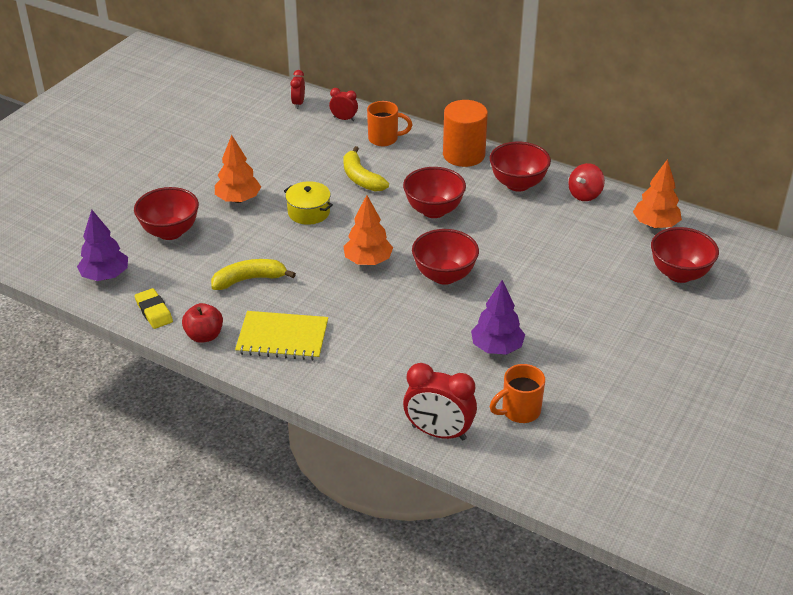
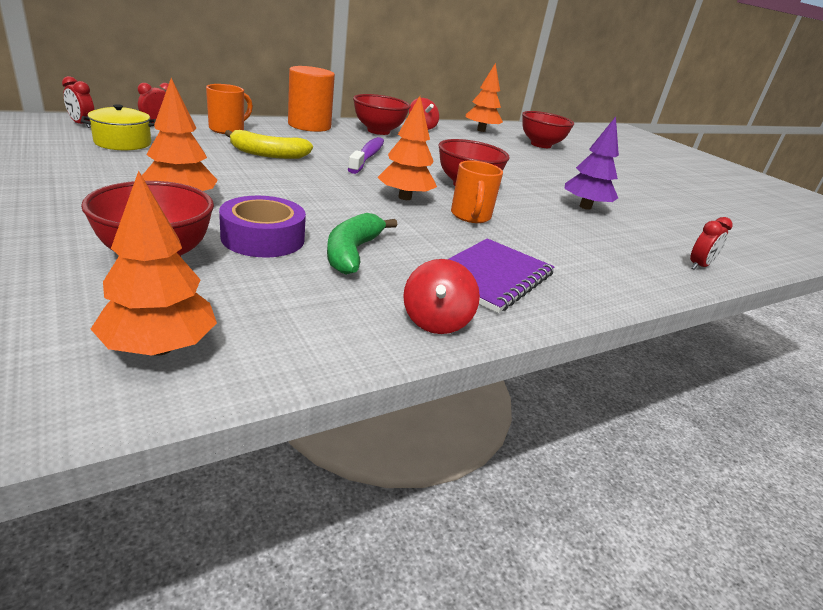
camera: 65 degrees left, 10 degrees down
(105, 276) = (160, 348): purple tree -> orange tree
(154, 311) = (328, 339): yellow eraser -> none
(204, 336) = (436, 321): red apple -> red spinning top
(228, 246) = (263, 238): none -> purple tape
(249, 279) = (352, 252): yellow banana -> green banana
(282, 338) = (491, 277): yellow notebook -> purple notebook
(309, 212) = (279, 186): yellow pot -> yellow pot (123, 143)
(433, 210) = (367, 156): red bowl -> purple toothbrush
(438, 433) = (699, 266): red clock -> red clock, size x0.54
(519, 411) = (676, 230): orange mug -> orange mug (470, 216)

